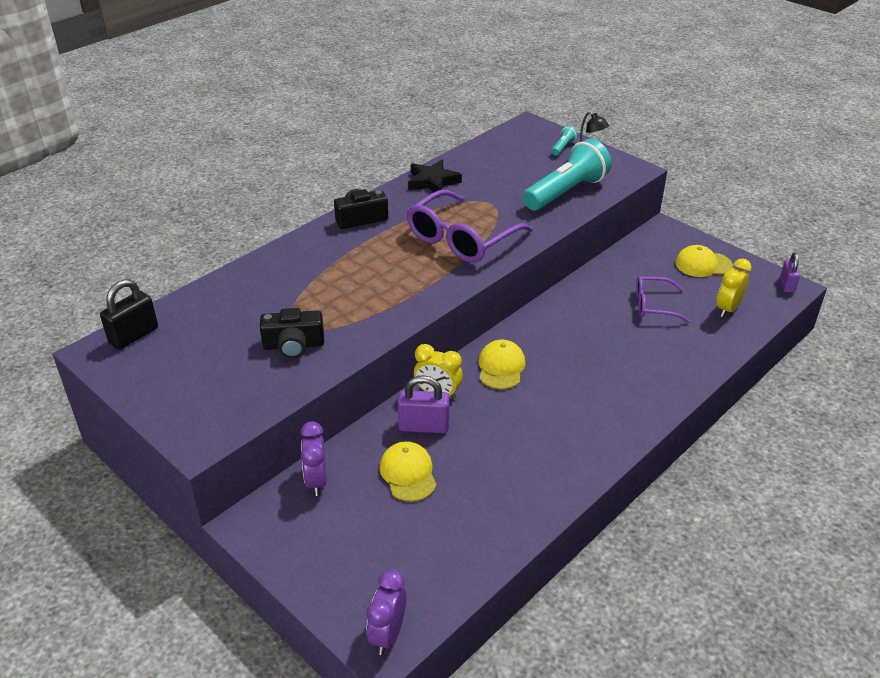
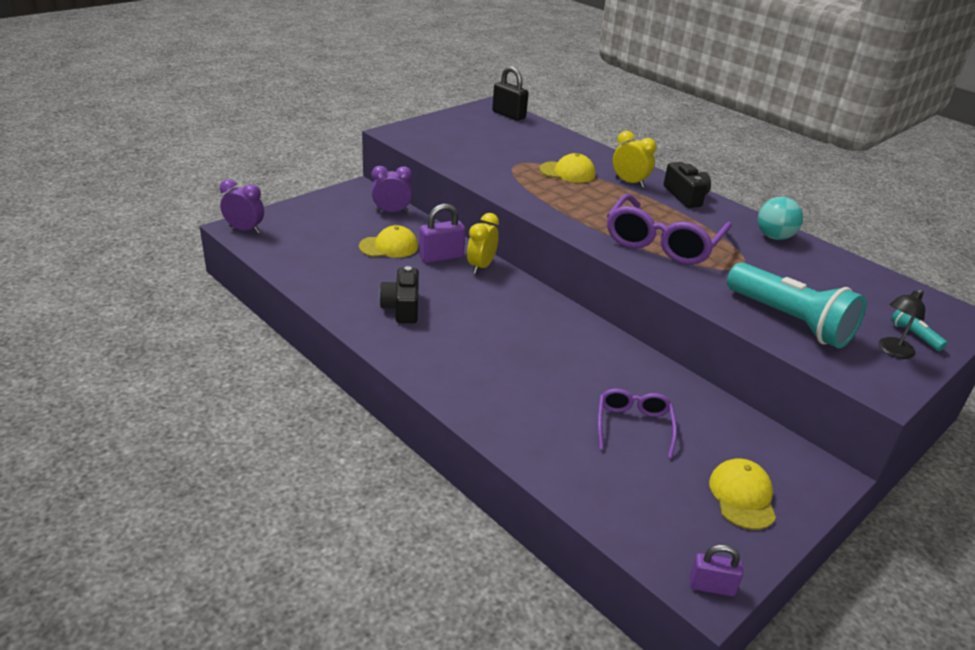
camera: 90 degrees right, 5 degrees down
(293, 345) = (493, 162): black camera -> black camera (402, 307)
(424, 426) = (441, 257): purple padlock -> purple padlock turned 60 degrees clockwise
(432, 181) = (774, 237): black star -> turquoise ball
(461, 239) = (662, 243): purple glasses -> purple glasses turned 105 degrees counterclockwise
(501, 367) = (516, 302): yellow cap -> yellow cap (567, 172)
(563, 147) = (914, 335): turquoise flashlight -> turquoise flashlight turned 150 degrees counterclockwise
(727, 309) = (636, 496): yellow clock -> yellow clock (629, 182)

